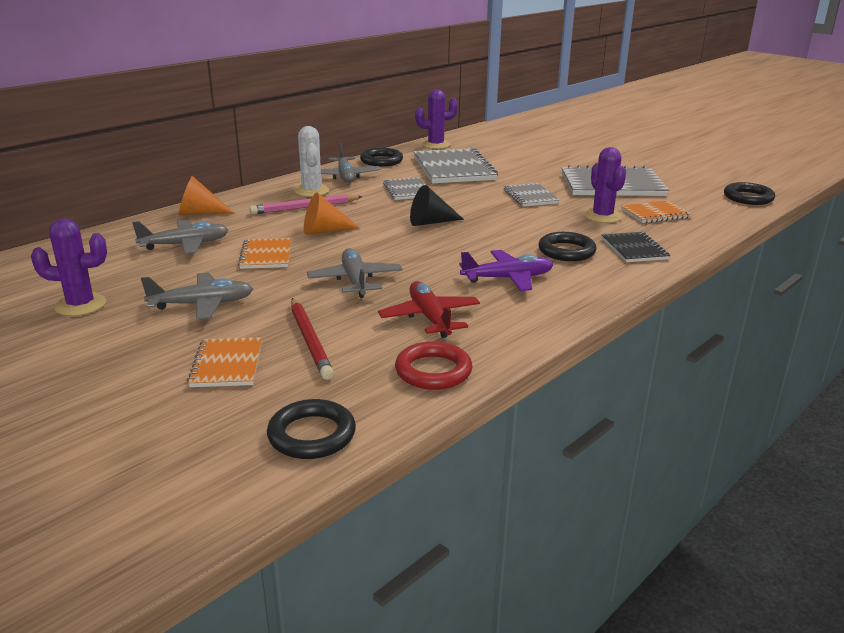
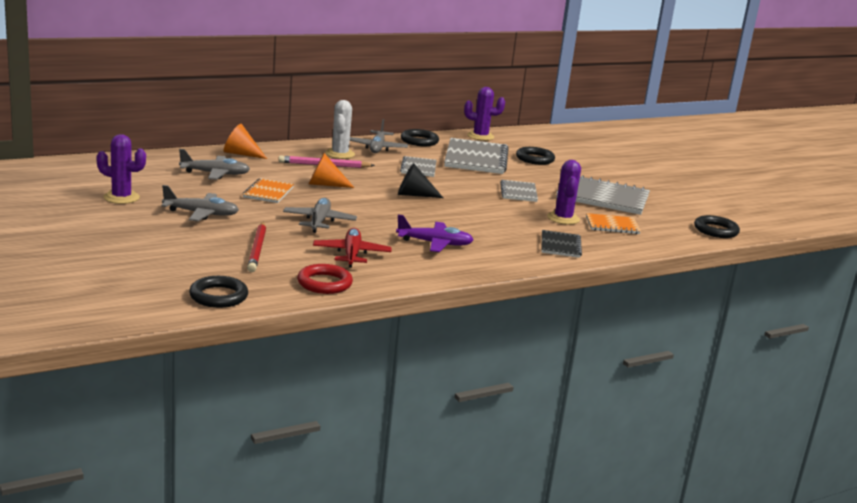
camera: 15 degrees right, 5 degrees down
(227, 364) = (193, 250): orange notebook -> none
(566, 251) = (502, 236): black ring -> black ring (535, 159)

